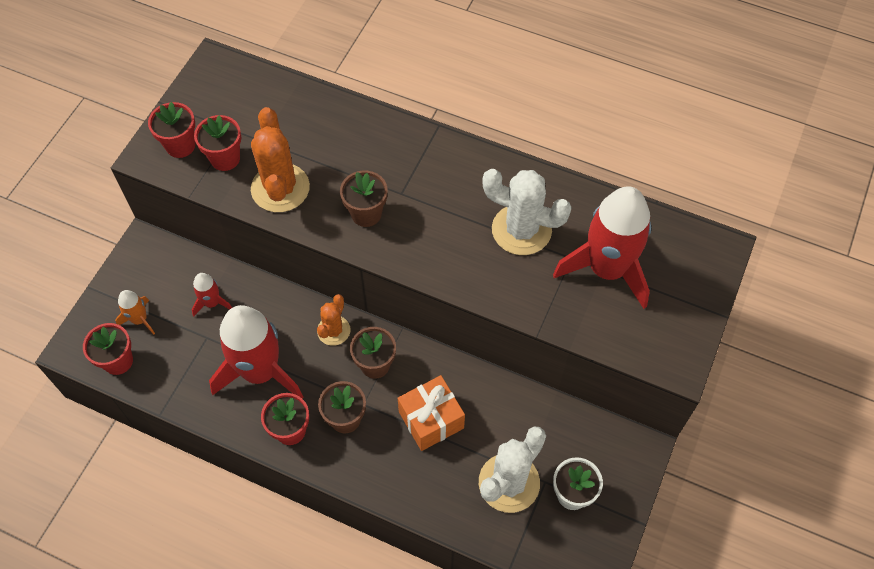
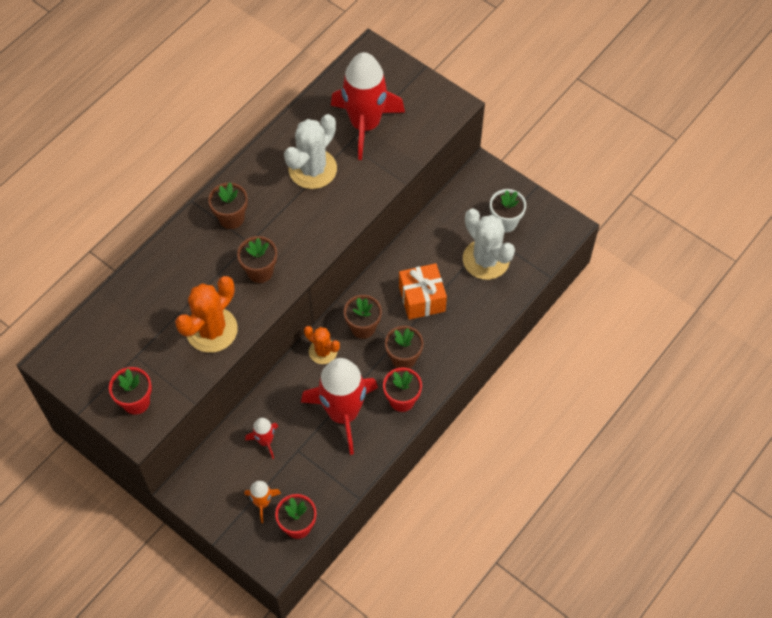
camera: 75 degrees left, 0 degrees up
(225, 158) = (164, 368): red flower pot -> none
(280, 188) = (211, 330): orange cactus -> orange cactus turned 60 degrees counterclockwise
(428, 168) = (231, 218): none -> brown flower pot

